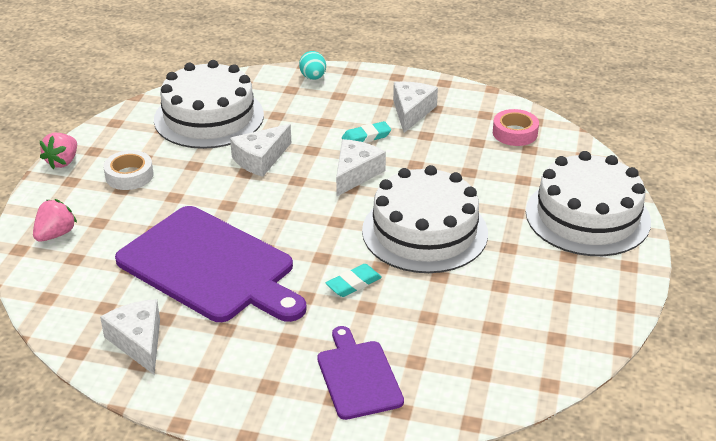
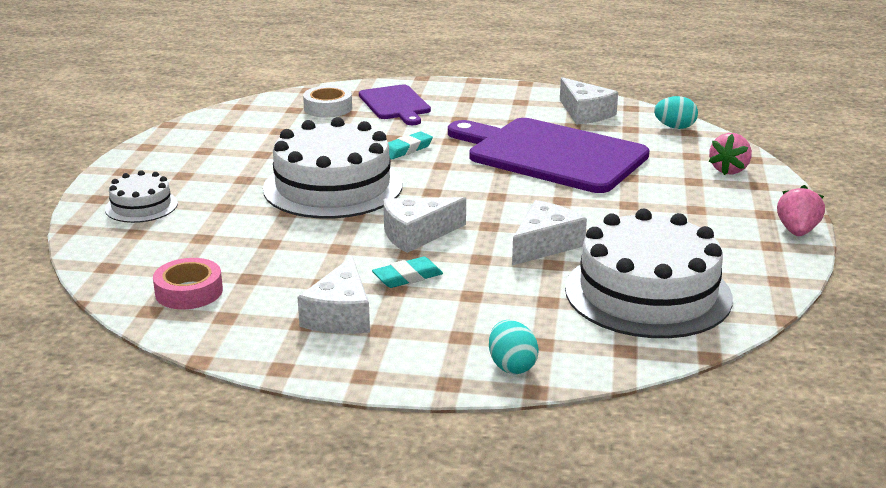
camera: 175 degrees right, 10 degrees down
(56, 307) = (675, 127): none -> turquoise egg
(129, 175) = (699, 221): white tape -> white tape (328, 108)
(355, 174) = (416, 234): white cheese -> white cheese turned 45 degrees clockwise
(587, 216) = (141, 206): white cake -> white cake, size x0.49

